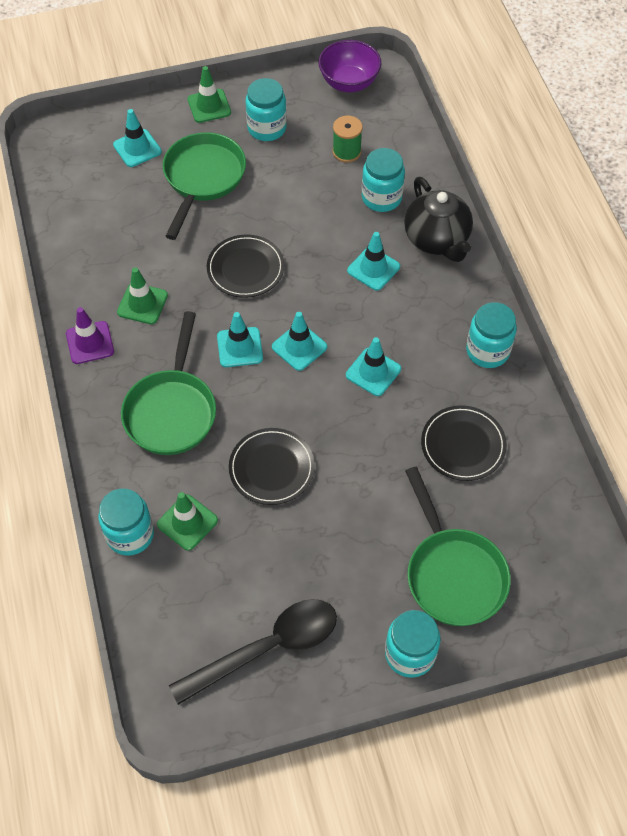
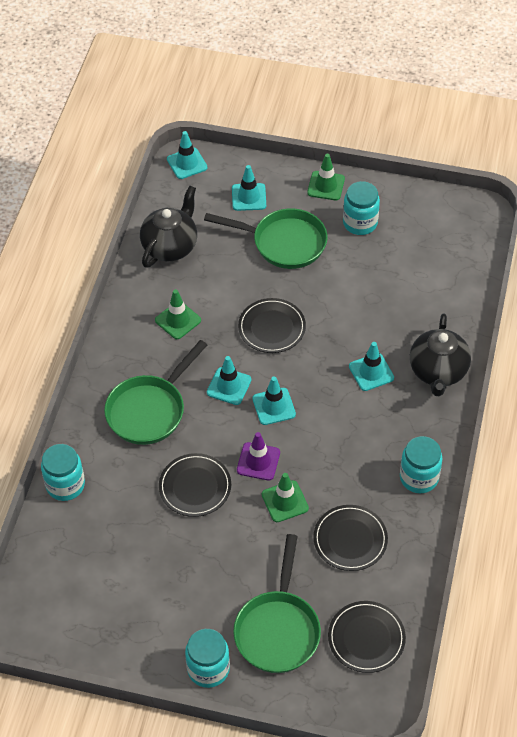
camera: 30 degrees right, 5 degrees down
(86, 231) = (170, 246): none -> black teapot
(90, 343) = (122, 332): purple traffic cone -> purple traffic cone (258, 461)
(187, 522) = (110, 496): green traffic cone -> green traffic cone (285, 501)
(203, 179) = (283, 243): green pan -> green pan turned 60 degrees clockwise
(267, 648) = (110, 612): black spoon -> none
(346, 152) = (412, 269): green spool -> none
(349, 83) = (451, 212): purple bowl -> none
(373, 372) = (317, 452): turquoise traffic cone -> turquoise traffic cone (187, 163)
(381, 198) = (415, 318): turquoise jar -> none
(544, 537) = (366, 638): none -> black plate

